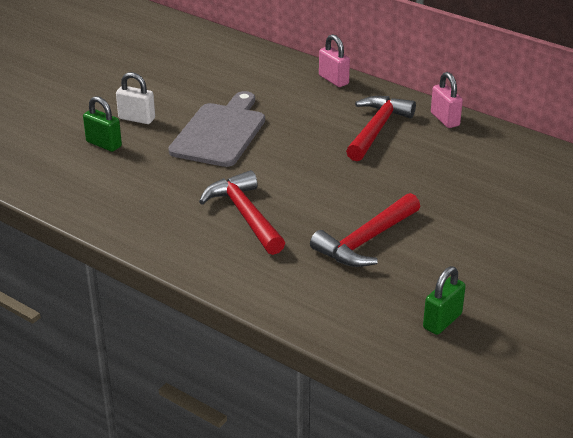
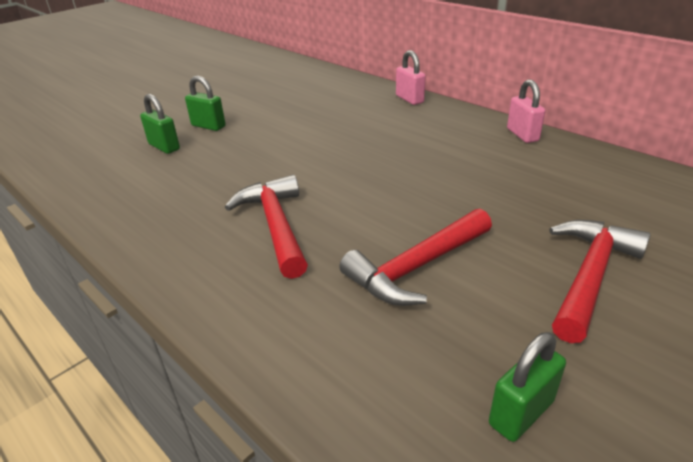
camera: 10 degrees right, 0 degrees up
(137, 119) = (208, 126): white padlock -> green padlock
(220, 132) = (283, 140): grey cutting board -> none
(377, 129) = (447, 142): red hammer -> red hammer (589, 276)

